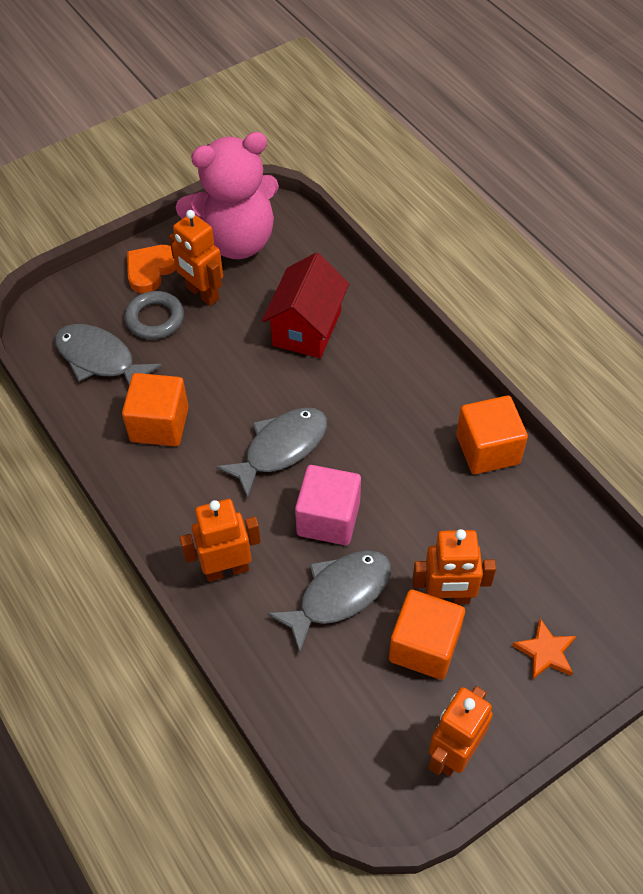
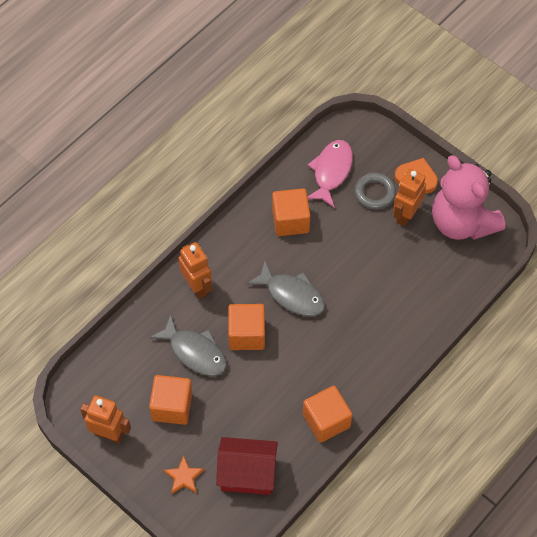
camera: 75 degrees right, 5 degrees up
(100, 359) = (331, 172): grey fish -> pink fish
(306, 328) = (396, 287): red house -> red house (247, 474)
(328, 518) = (246, 334): pink cube -> orange cube
(447, 598) = (207, 414): orange robot -> none

